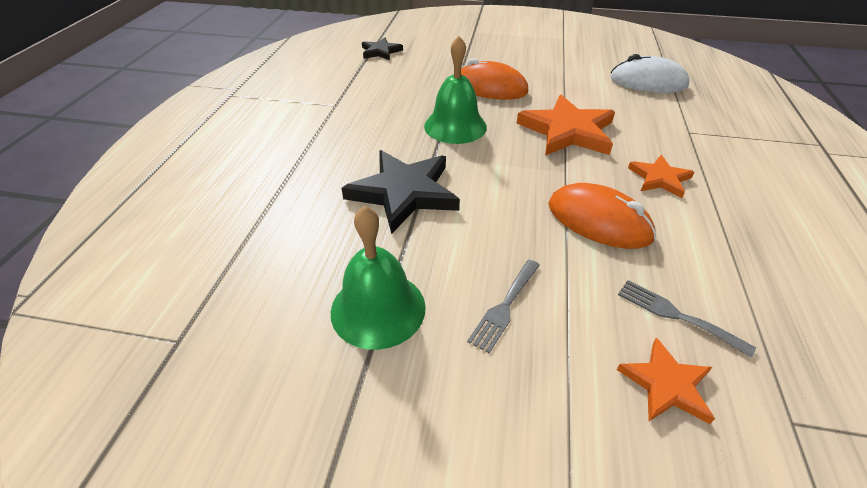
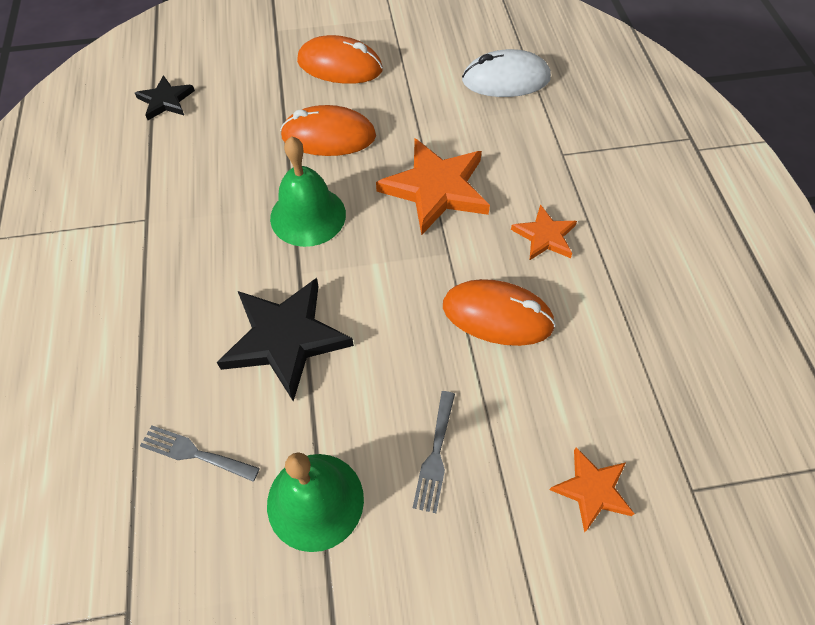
camera: 20 degrees left, 15 degrees up
(514, 55) = (340, 66): none -> orange mouse
(676, 315) = (588, 411): grey fork -> grey fork (194, 453)

